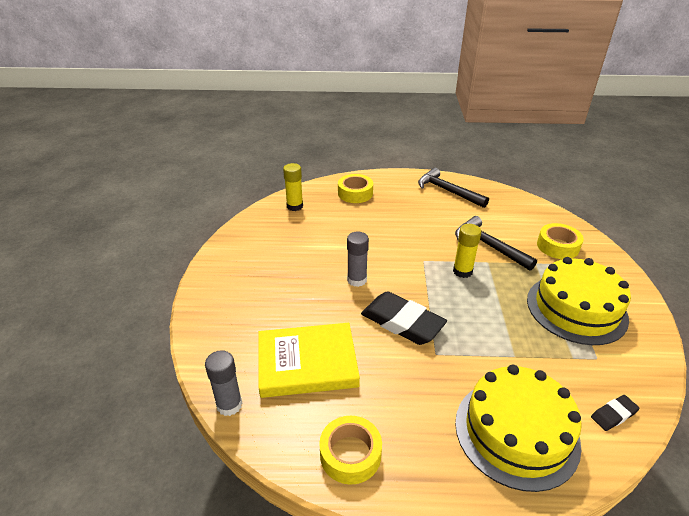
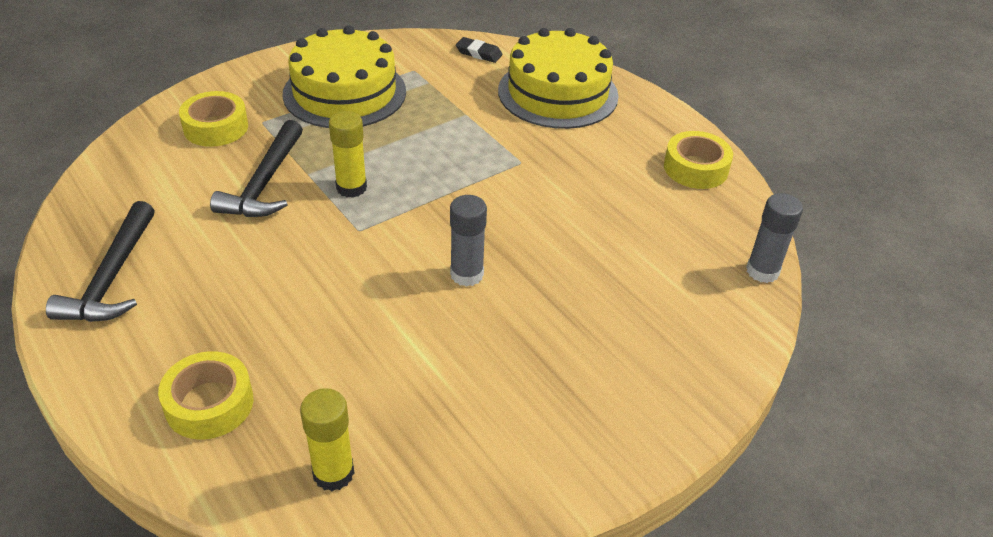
camera: 130 degrees left, 5 degrees up
(307, 363) = (645, 245): yellow book -> none
(402, 322) = (502, 202): black eraser -> none

